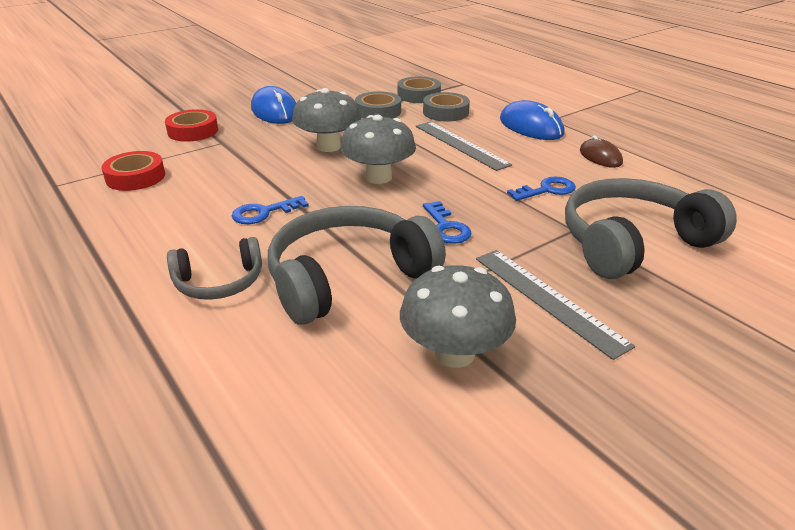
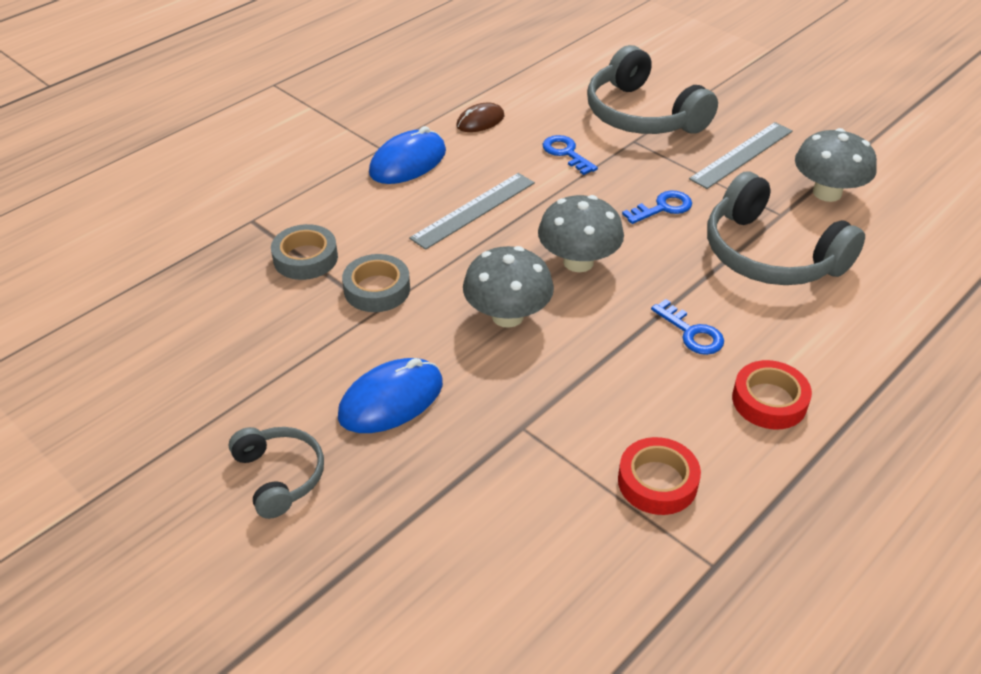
camera: 100 degrees left, 10 degrees up
(193, 131) = (491, 475): red tape -> red tape (769, 401)
(219, 282) = (822, 330): grey headphones -> grey headphones (280, 476)
(445, 112) = (371, 228): grey tape -> none

